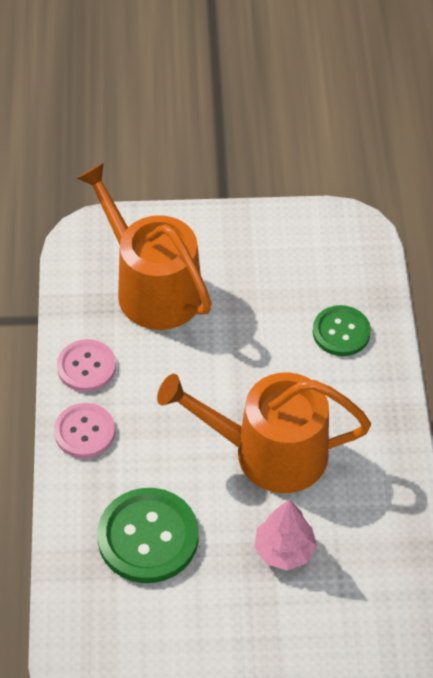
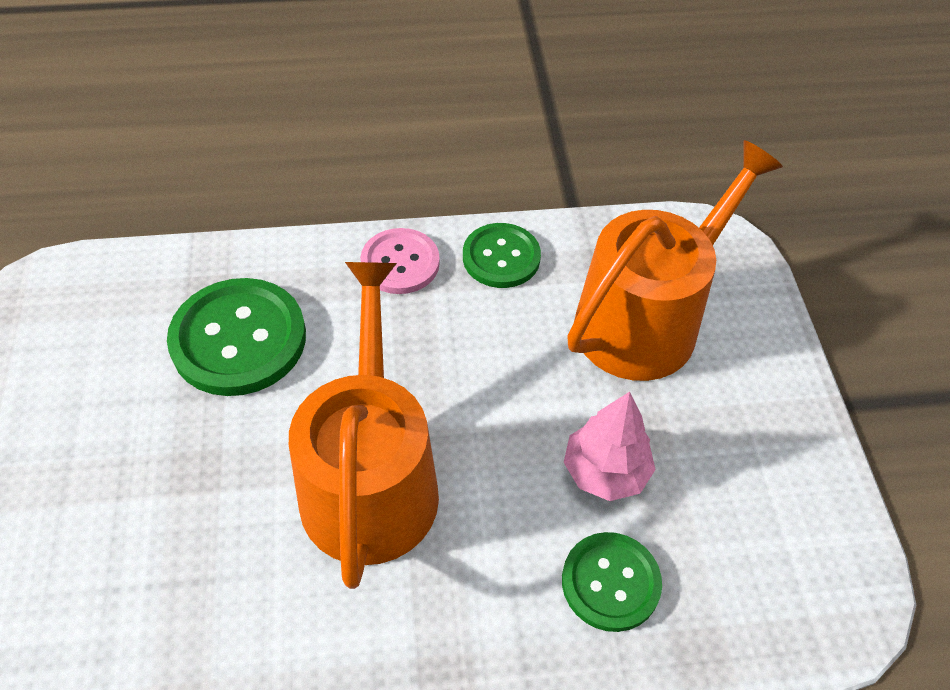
camera: 85 degrees right, 0 degrees up
(86, 367) = (501, 257): pink button -> green button
(284, 550) = (201, 505): pink tree -> pink tree (605, 471)

